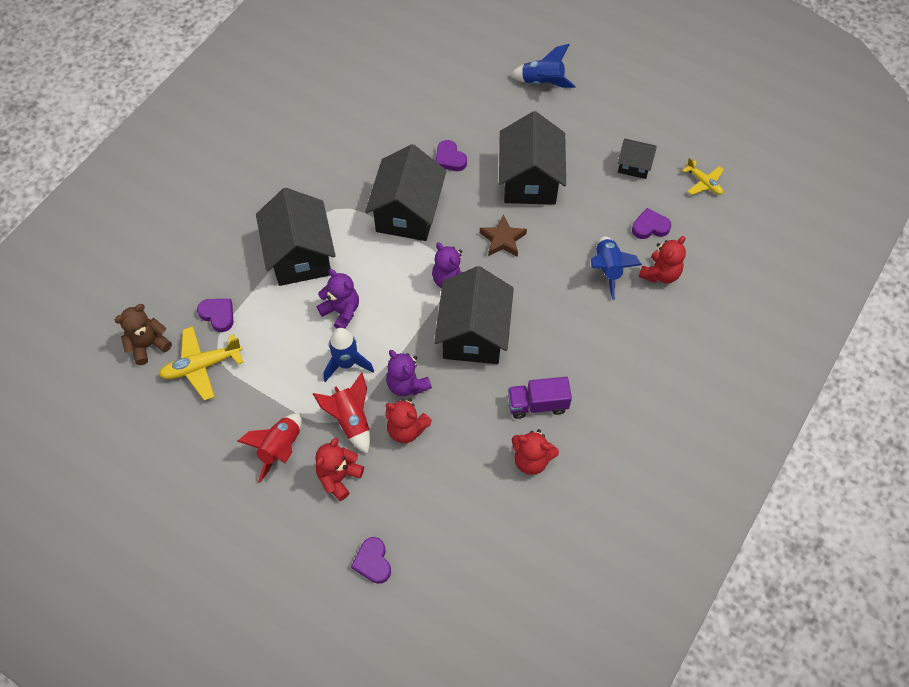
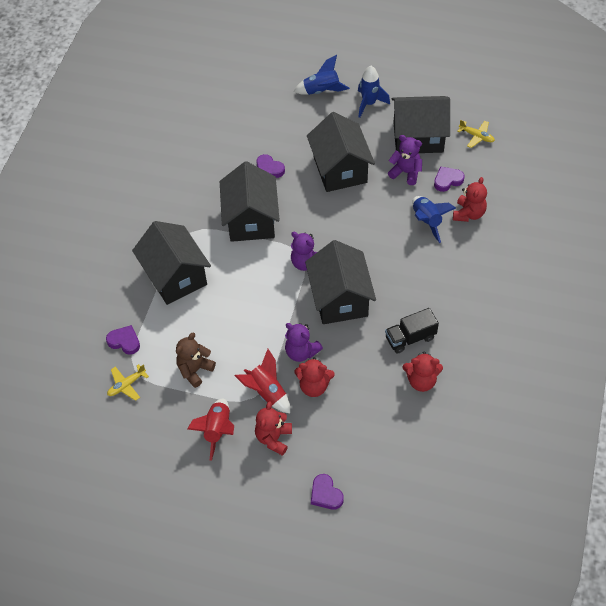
camera: 15 degrees left, 5 degrees down
(148, 345) = (74, 381): brown teddy bear -> brown teddy bear (195, 370)
(202, 366) = (126, 385): yellow plane -> yellow plane, size x0.62
(341, 311) = (226, 311): purple teddy bear -> purple teddy bear (406, 172)
(346, 364) = (246, 350): blue rocket -> blue rocket (369, 103)
(503, 239) = (335, 220): brown star -> none
(537, 404) = (410, 338): purple truck -> black truck
(634, 166) = (418, 137): black house -> black house, size x1.97

